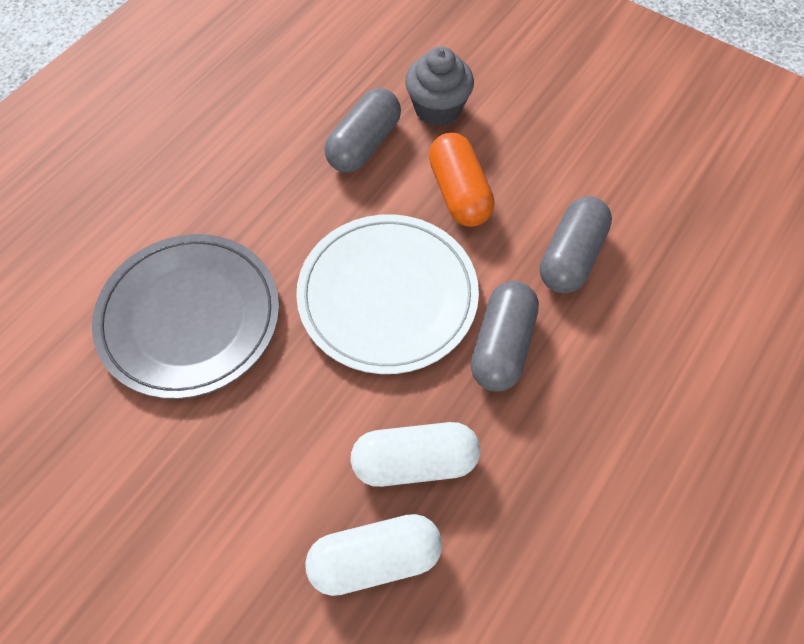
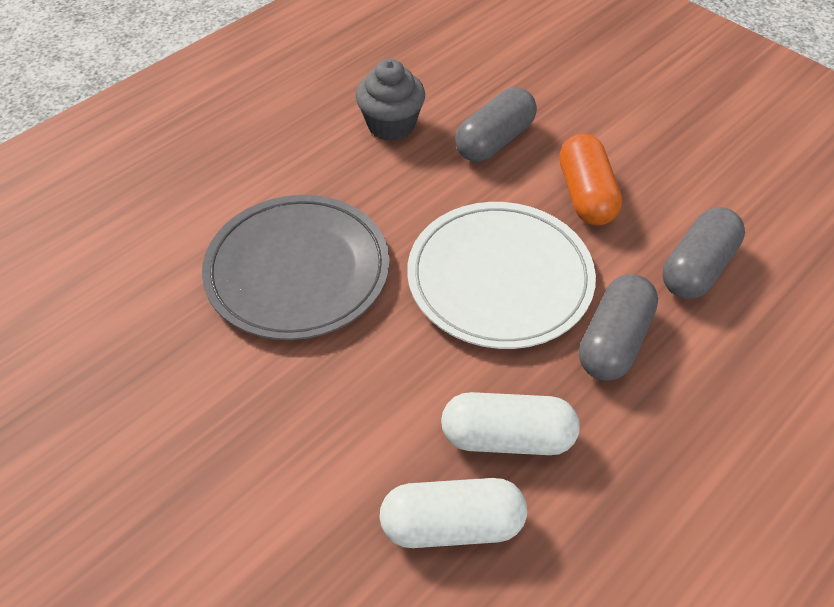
camera: 10 degrees right, 10 degrees down
(437, 109) = (573, 118): grey cupcake -> grey cupcake (391, 125)

